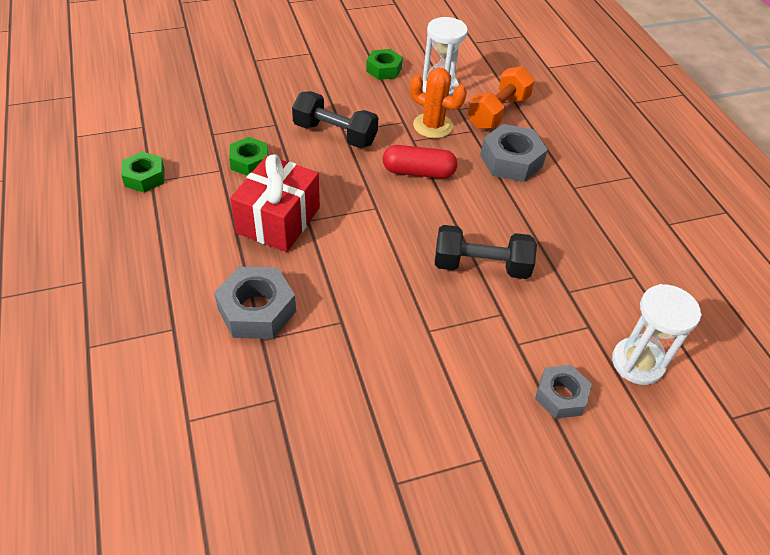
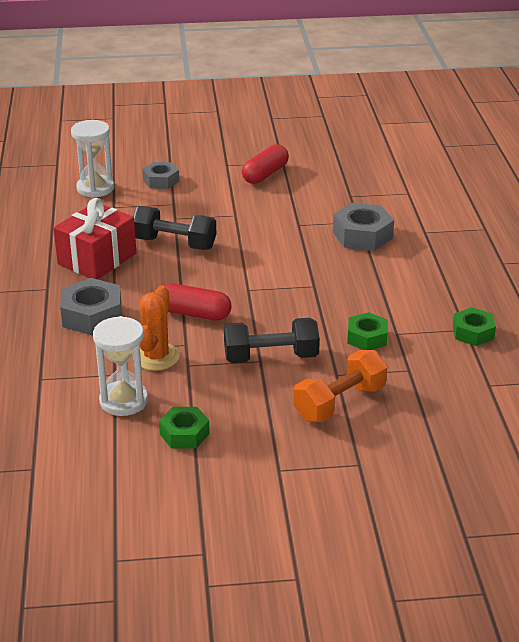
camera: 165 degrees left, 15 degrees down
(278, 220) = (341, 287): red gift -> red gift (97, 259)
(335, 134) = (271, 357): black dumbbell -> black dumbbell turned 45 degrees counterclockwise
(414, 438) = (265, 174): none -> red capsule
(433, 126) = (156, 357): orange cactus -> orange cactus turned 60 degrees clockwise
(498, 112) = (70, 365): orange dumbbell -> orange dumbbell (340, 403)

